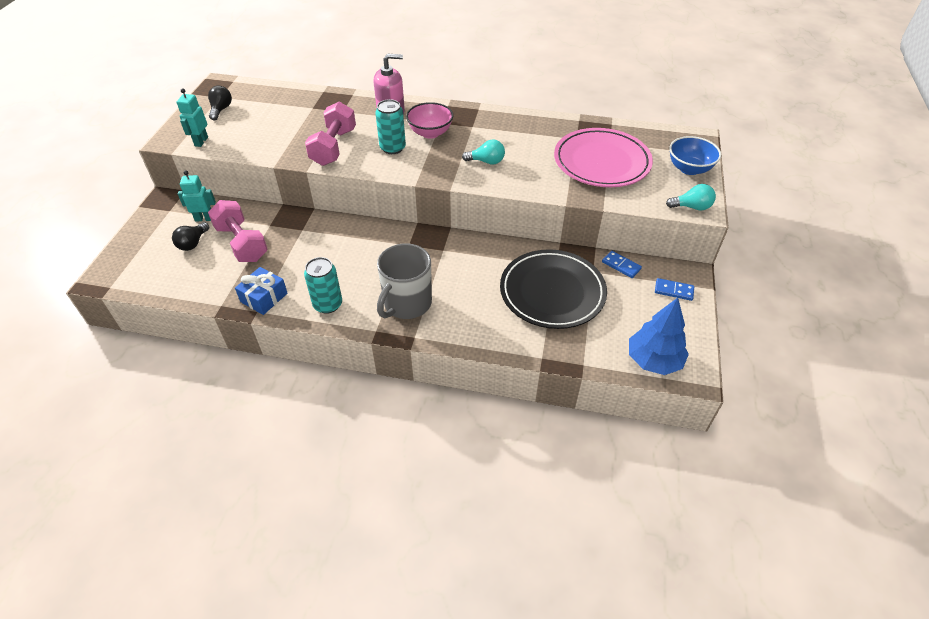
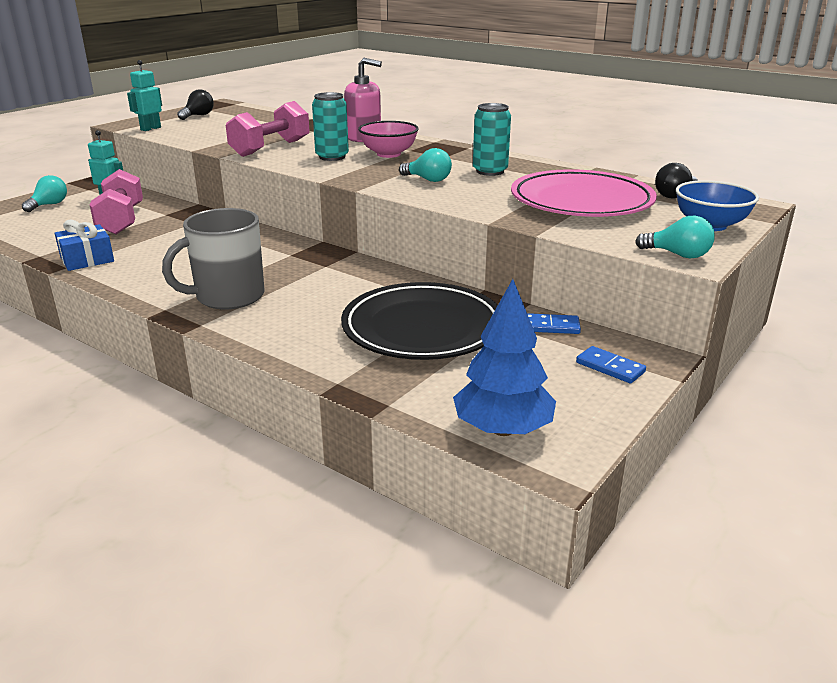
camera: 25 degrees right, 20 degrees down
(157, 241) = (49, 205): none -> turquoise light bulb
(193, 243) = (77, 212): black light bulb -> black light bulb (674, 195)
(328, 304) = (142, 278): turquoise can -> turquoise can (490, 171)
(621, 265) = (550, 326): blue domino -> blue domino turned 60 degrees counterclockwise

